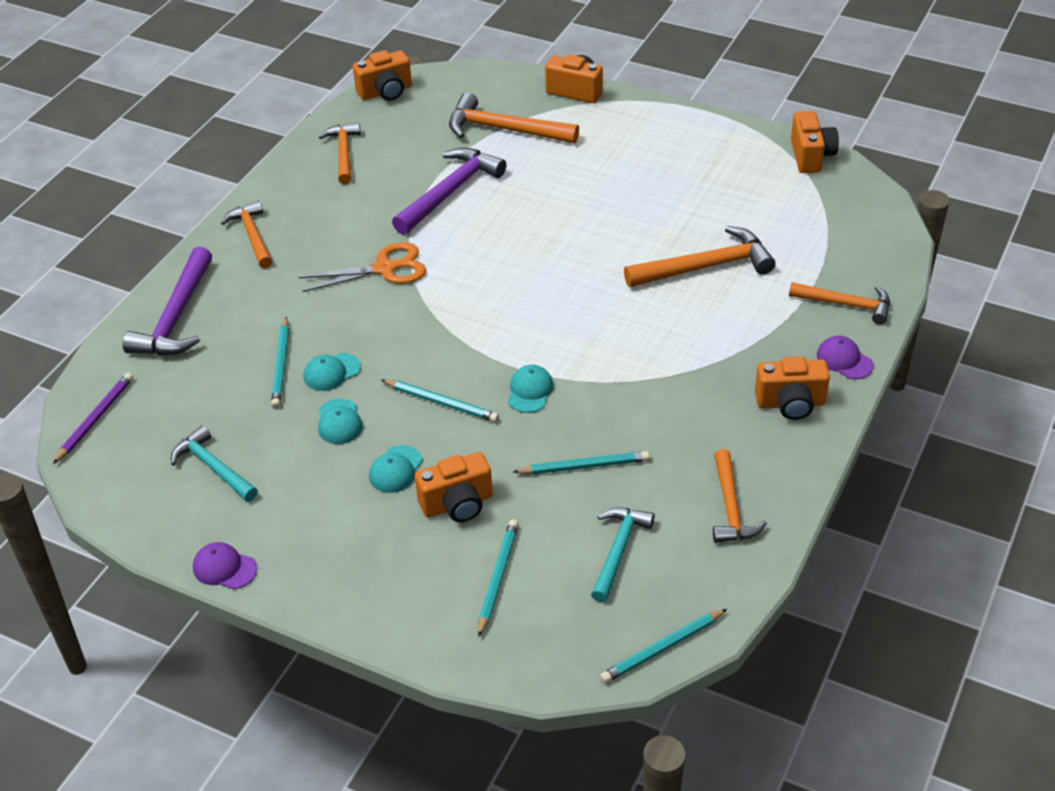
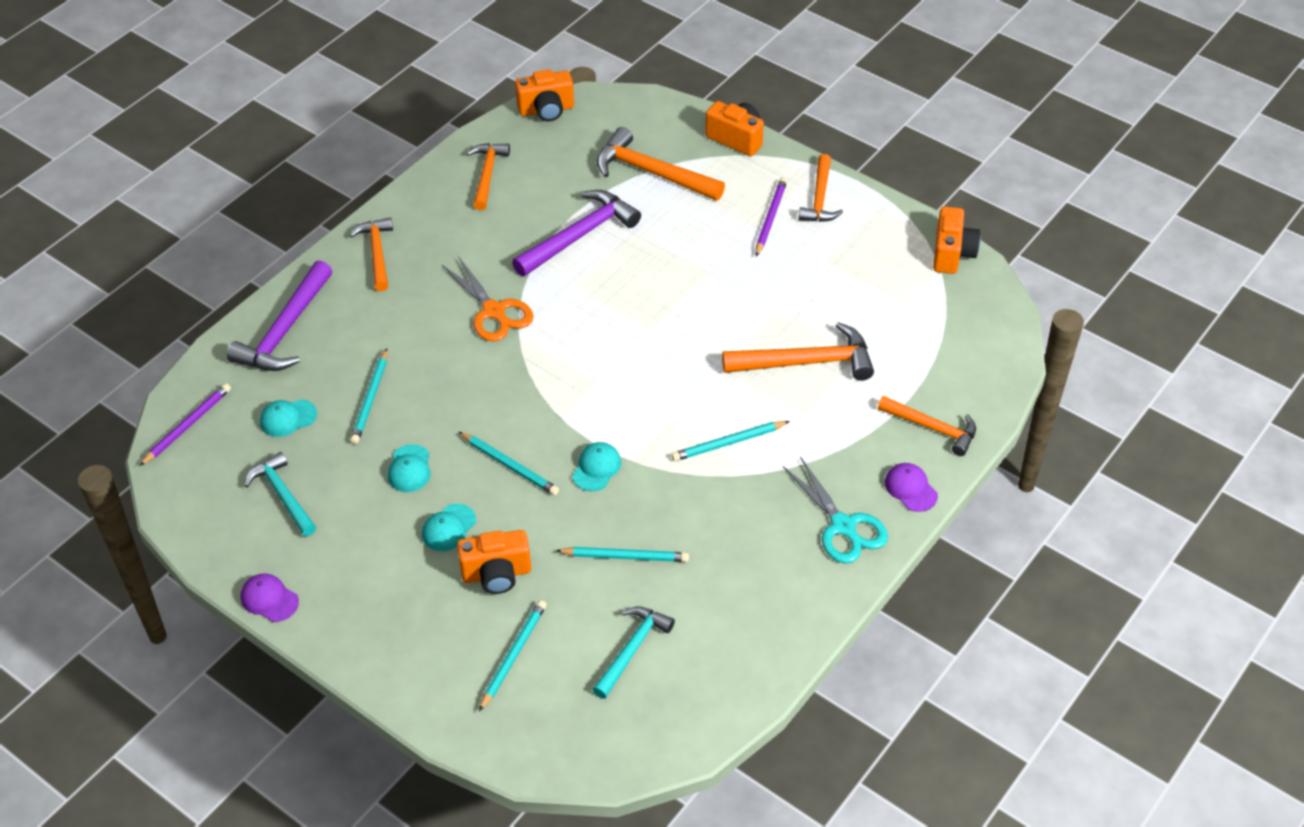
camera: 10 degrees right, 5 degrees up
(331, 372) = (415, 415): turquoise cap -> turquoise cap (288, 418)
(384, 269) = (493, 311): orange scissors -> orange scissors turned 60 degrees clockwise
(630, 151) = (770, 218): none -> purple pencil
(662, 648) = (644, 754): turquoise pencil -> turquoise pencil (728, 443)
(730, 507) = (750, 625): orange hammer -> orange hammer (819, 198)
(790, 403) = (843, 526): orange camera -> turquoise scissors

